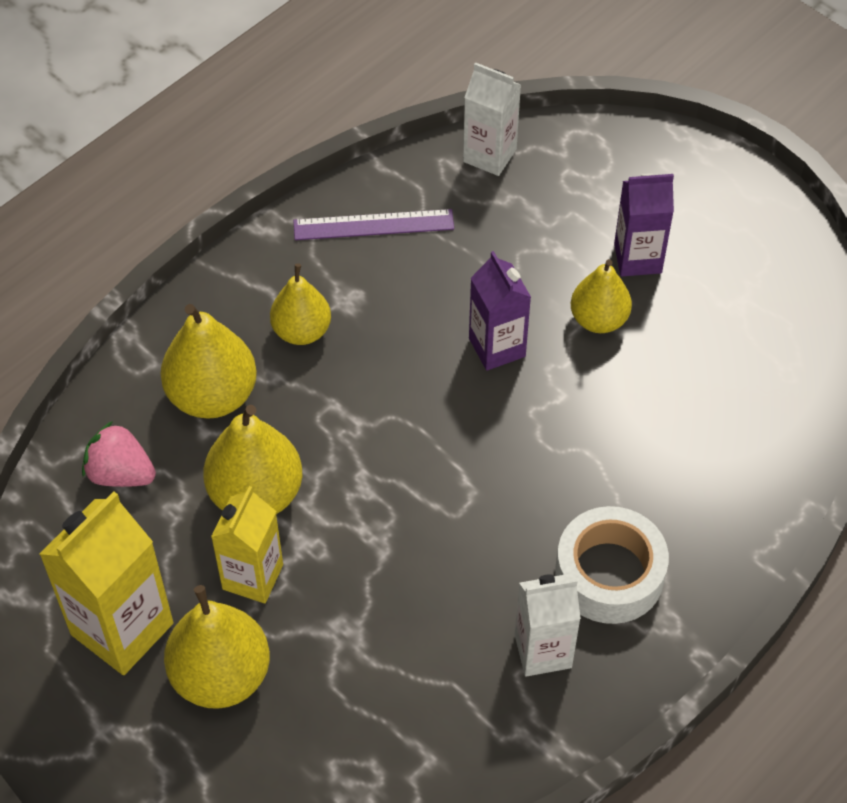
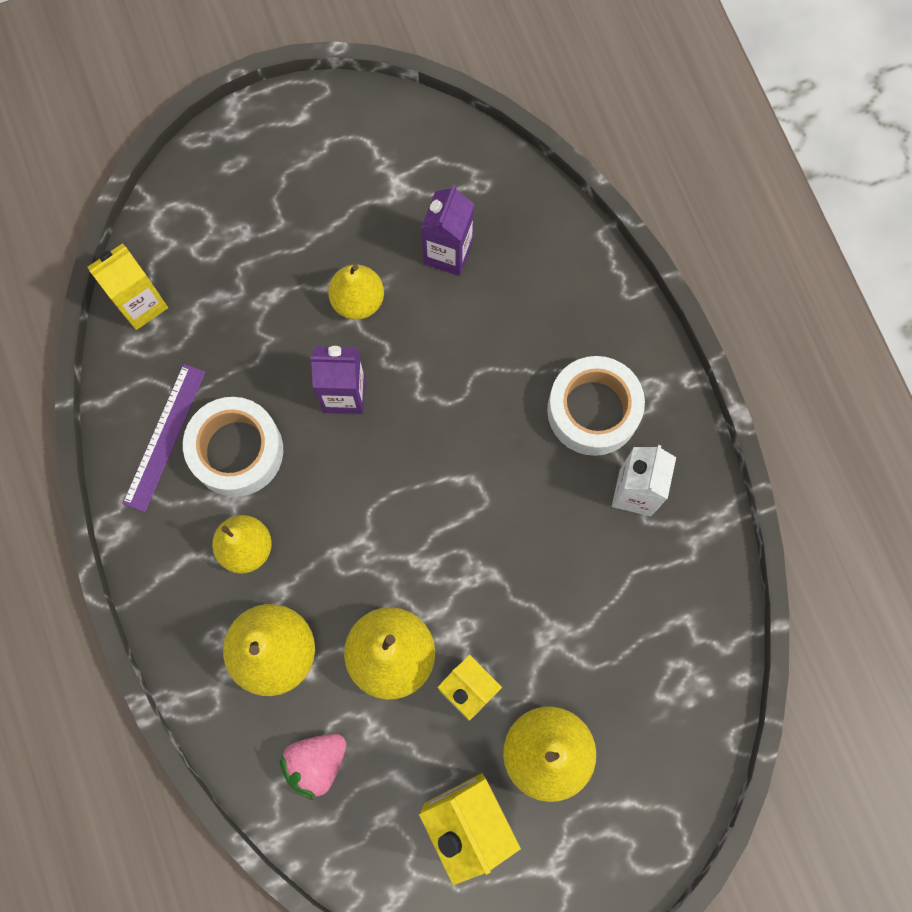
camera: 65 degrees left, 20 degrees up
(391, 285) = (237, 451): none -> white tape
(489, 155) = (141, 304): white carton -> yellow carton
(637, 258) = (313, 239): purple carton -> purple carton (448, 253)

